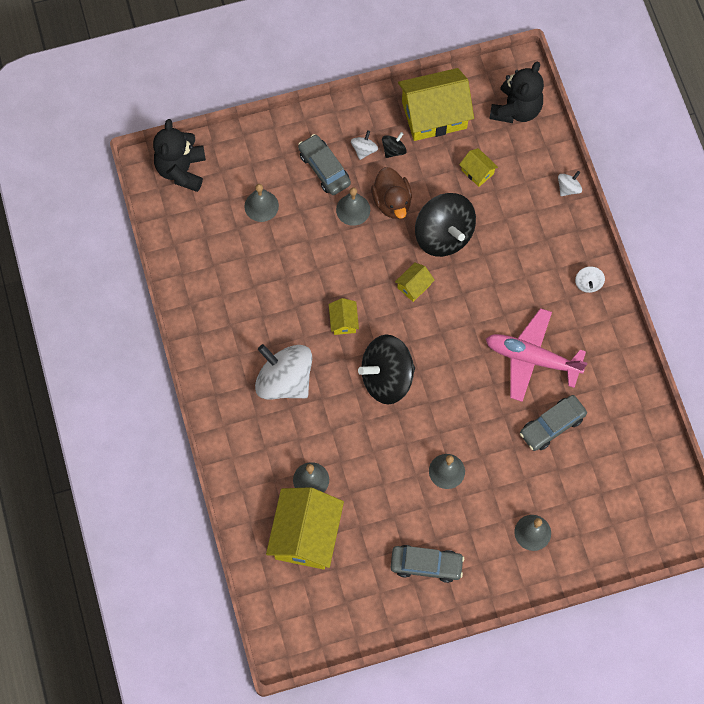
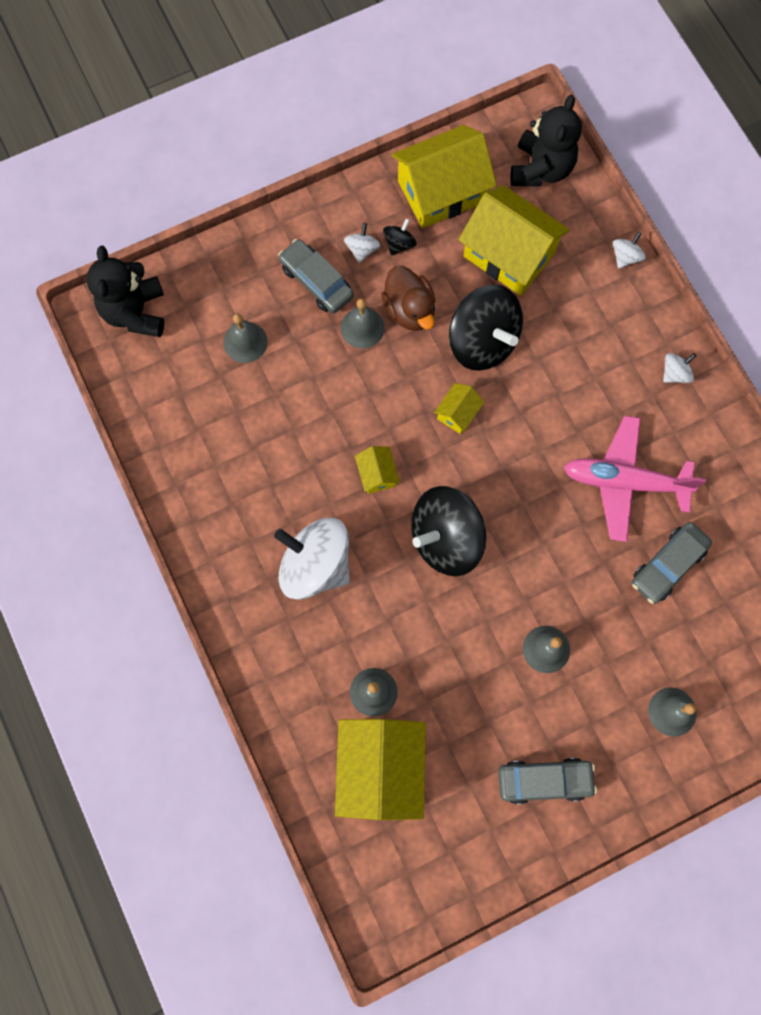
camera: 10 degrees left, 5 degrees up
(477, 172) = (509, 255): yellow house -> yellow house, size x2.20
(588, 283) = (675, 373): white spinning top -> white spinning top turned 120 degrees counterclockwise

